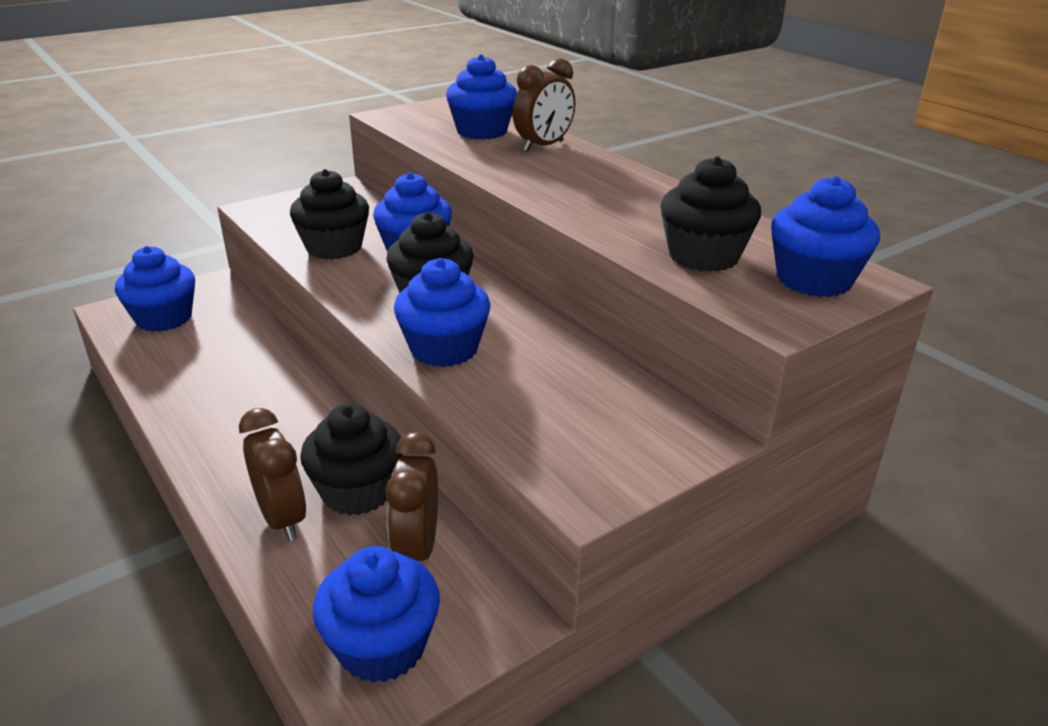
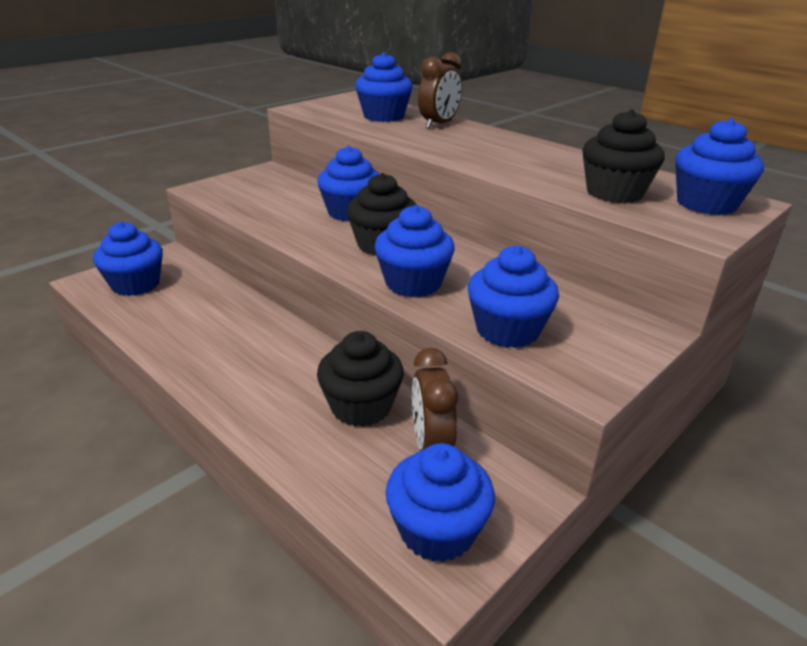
camera: 10 degrees left, 0 degrees up
(282, 518) = (306, 436): brown clock -> none
(334, 247) = (282, 214): black cupcake -> none
(526, 418) = (507, 330): none -> blue cupcake

